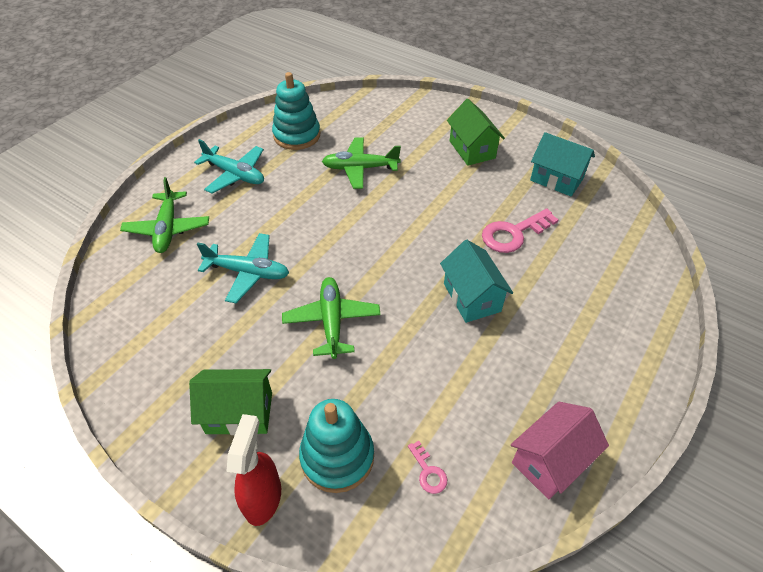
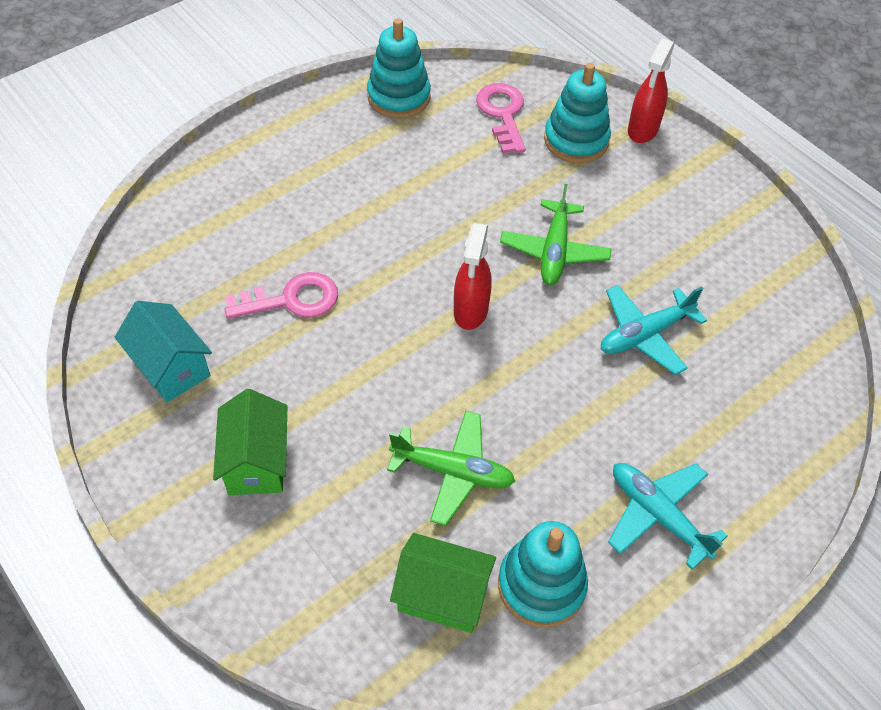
camera: 165 degrees left, 5 degrees up
(168, 228) = (757, 432): green plane -> none
(239, 413) = (660, 192): green house -> green house (442, 595)
(248, 272) = (645, 334): turquoise plane -> turquoise plane turned 60 degrees counterclockwise
(383, 257) = (470, 311): none -> red spray bottle
(428, 471) = (502, 114): pink key -> pink key, size x2.02
(472, 297) = (389, 237): turquoise house -> none
(550, 461) = (399, 97): pink house -> turquoise stacking toy

